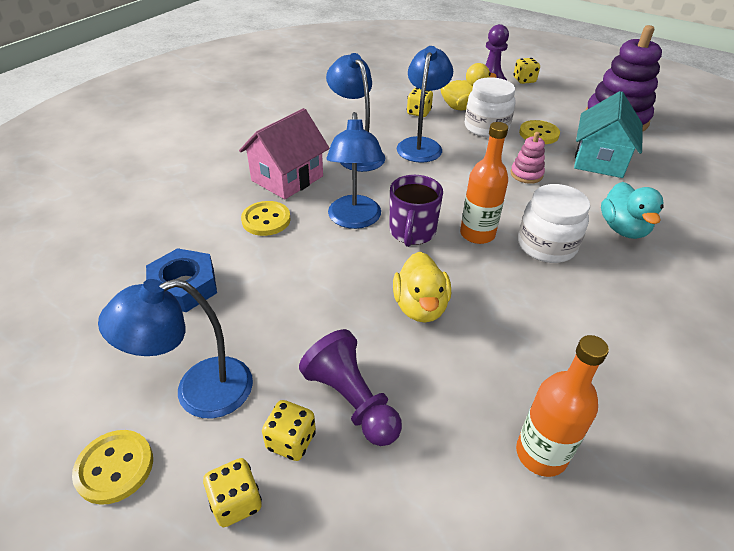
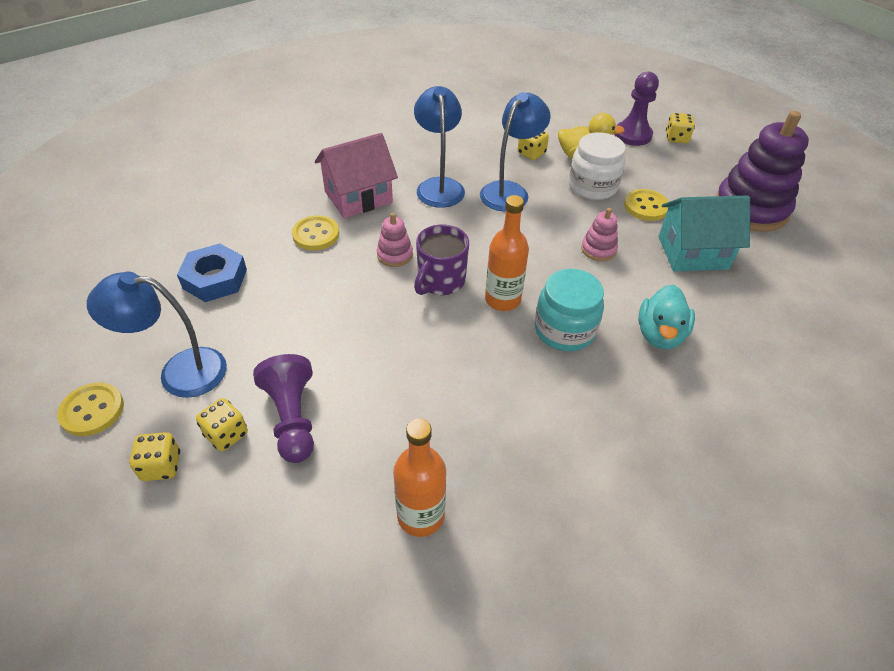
camera: 20 degrees right, 5 degrees up
(354, 220) = (395, 255): blue lamp -> pink stacking toy
(420, 307) = (401, 355): yellow duck -> none
(546, 245) = (564, 330): white jar -> turquoise jar
(599, 160) = (693, 253): turquoise house -> turquoise house turned 45 degrees clockwise

